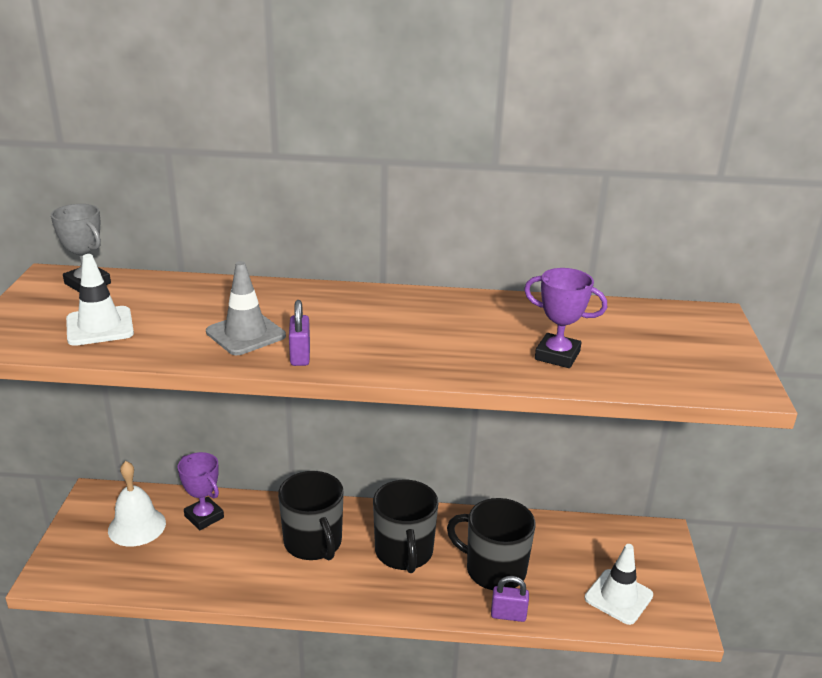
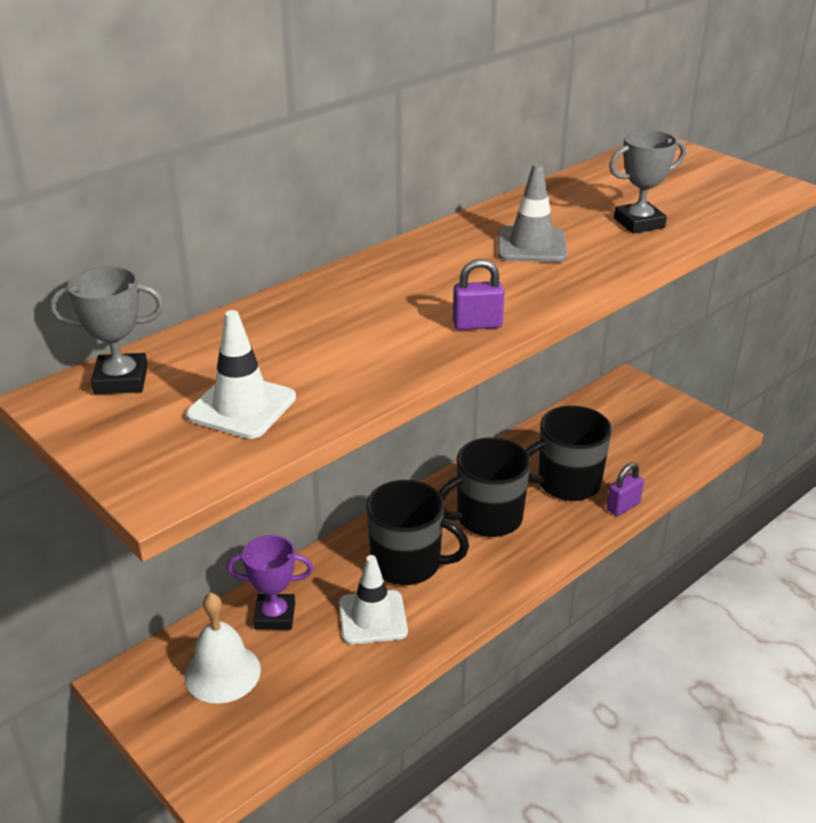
camera: 45 degrees left, 5 degrees up
(245, 334) = (392, 334): grey traffic cone -> grey traffic cone (531, 245)
(300, 356) = (477, 324): purple padlock -> purple padlock turned 45 degrees counterclockwise
(404, 552) = (487, 518): black mug -> black mug turned 120 degrees clockwise
(557, 355) = (639, 223): purple trophy -> grey trophy
(618, 597) = (665, 443): white traffic cone -> white traffic cone (372, 617)

